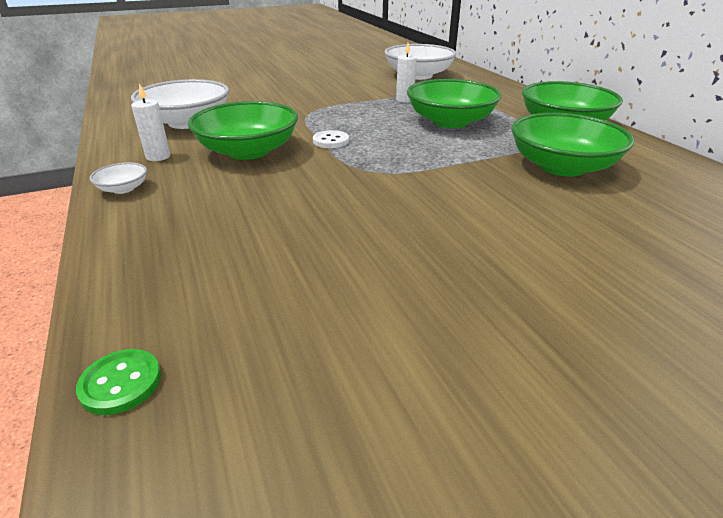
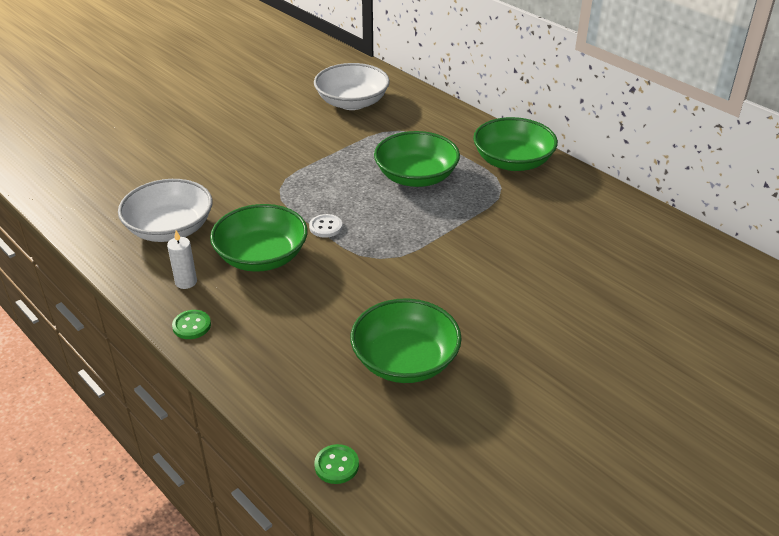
camera: 20 degrees left, 5 degrees up
(123, 189) = (191, 326): white bowl -> green button
(405, 100) = (359, 150): white candle -> none
(562, 166) = (524, 219): green bowl -> green bowl (405, 360)

